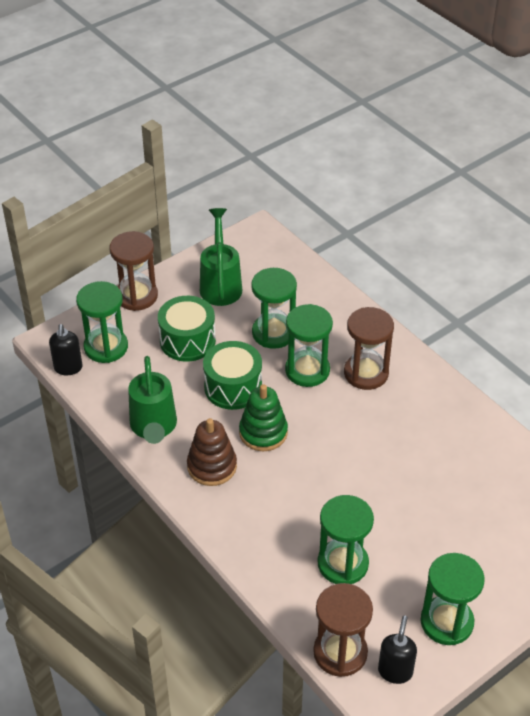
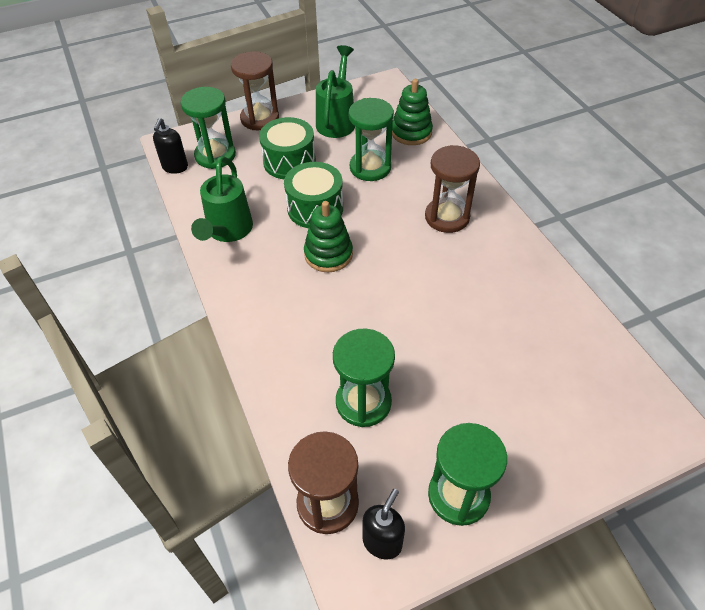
camera: 15 degrees right, 5 degrees up
(212, 466) = (267, 277): brown stacking toy -> none
(303, 286) = (411, 132): none -> green stacking toy
(307, 370) = (390, 205): green hourglass -> none

